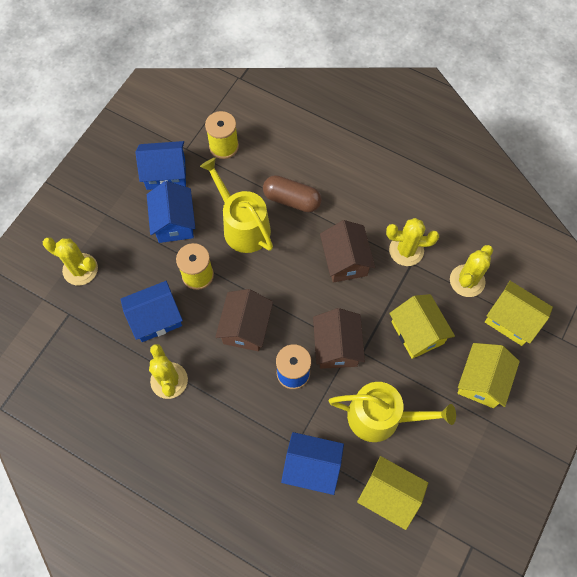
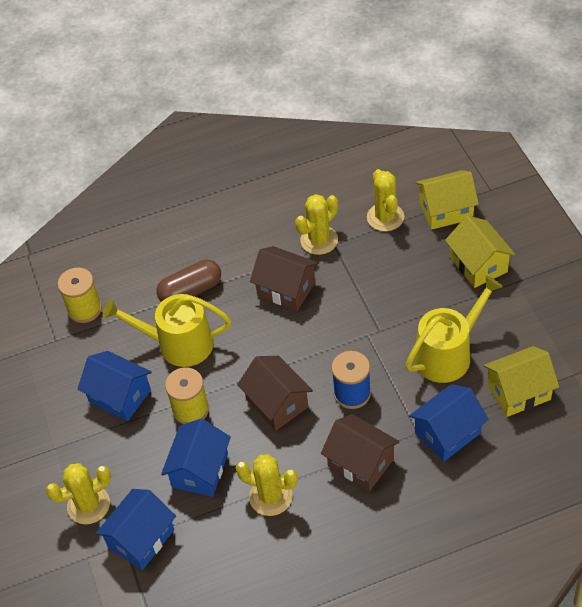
camera: 45 degrees left, 15 degrees down
(165, 173) = (63, 372): blue house -> blue house (141, 538)
(336, 346) = (358, 345): brown house -> brown house (361, 462)
(417, 332) = (398, 280): yellow house -> none

